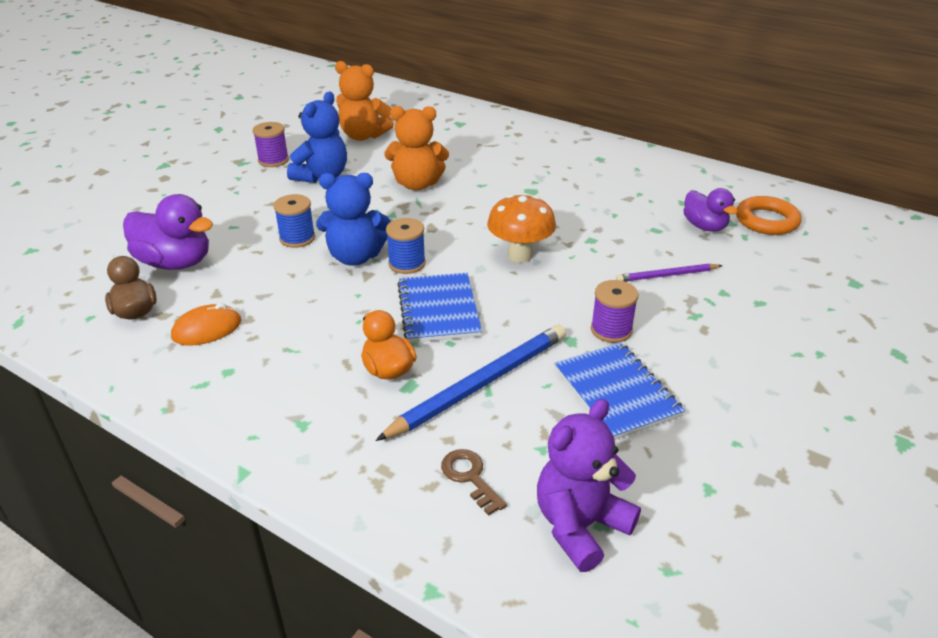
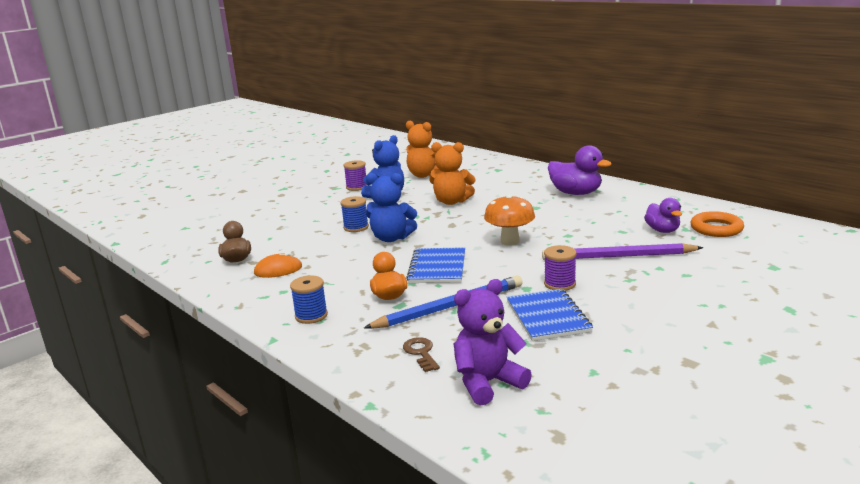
camera: 15 degrees right, 15 degrees down
(175, 263) = (271, 237): purple duck -> purple duck (576, 193)
(407, 264) = (426, 243): blue spool -> blue spool (311, 316)
(667, 275) = (618, 256): purple pencil -> purple pencil, size x1.83

